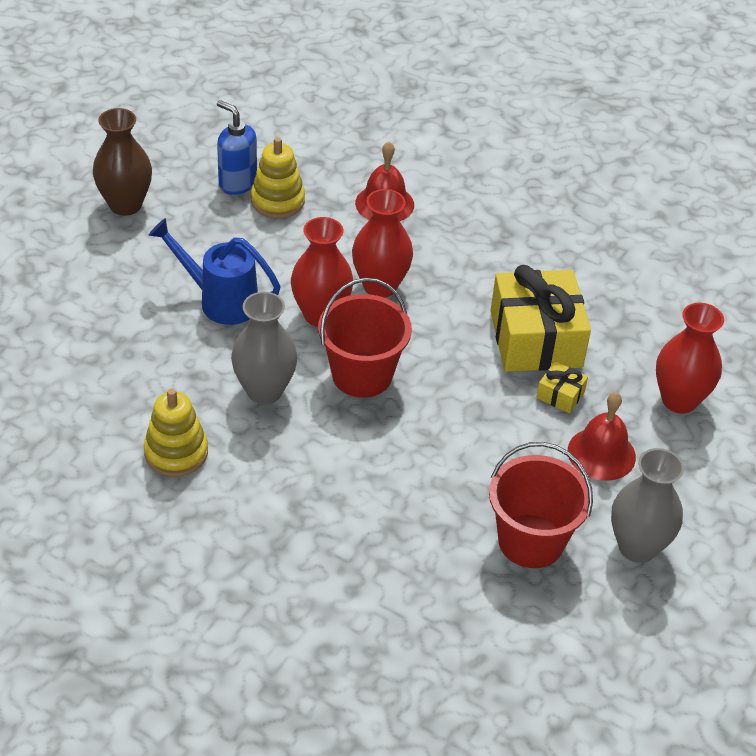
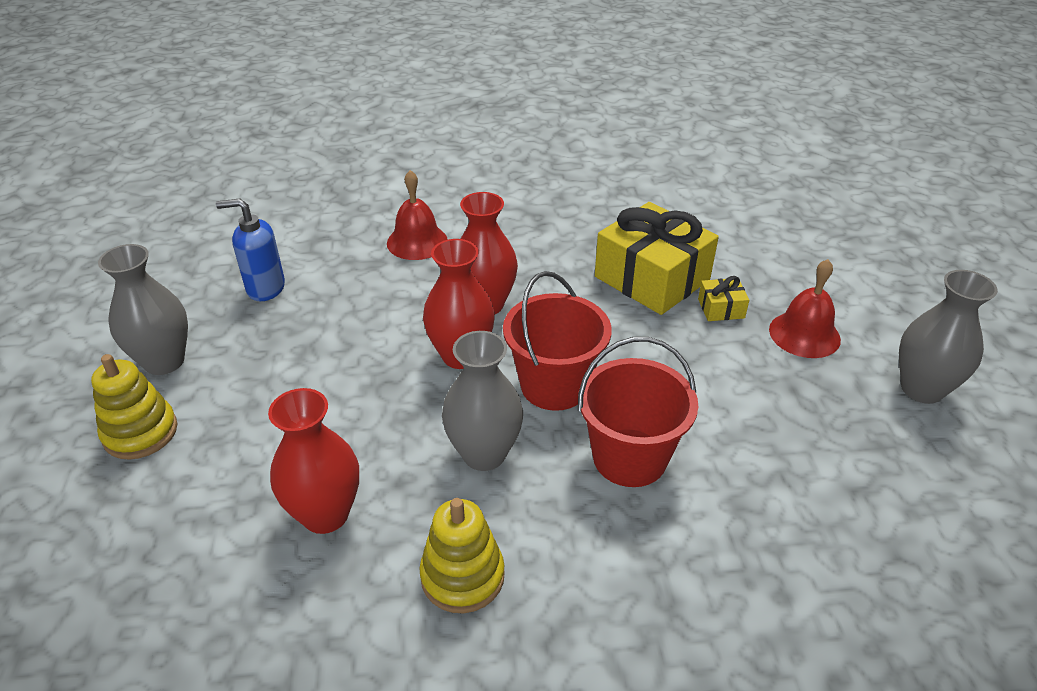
camera: 35 degrees left, 5 degrees down
(125, 205) = (164, 361): brown vase -> grey vase
(220, 301) = (353, 396): blue watering can -> none
(277, 201) = (319, 284): yellow stacking toy -> yellow stacking toy (140, 432)
(531, 541) = (852, 438): red bucket -> red bucket (629, 457)
(679, 400) = (799, 265): red vase -> red vase (325, 514)

